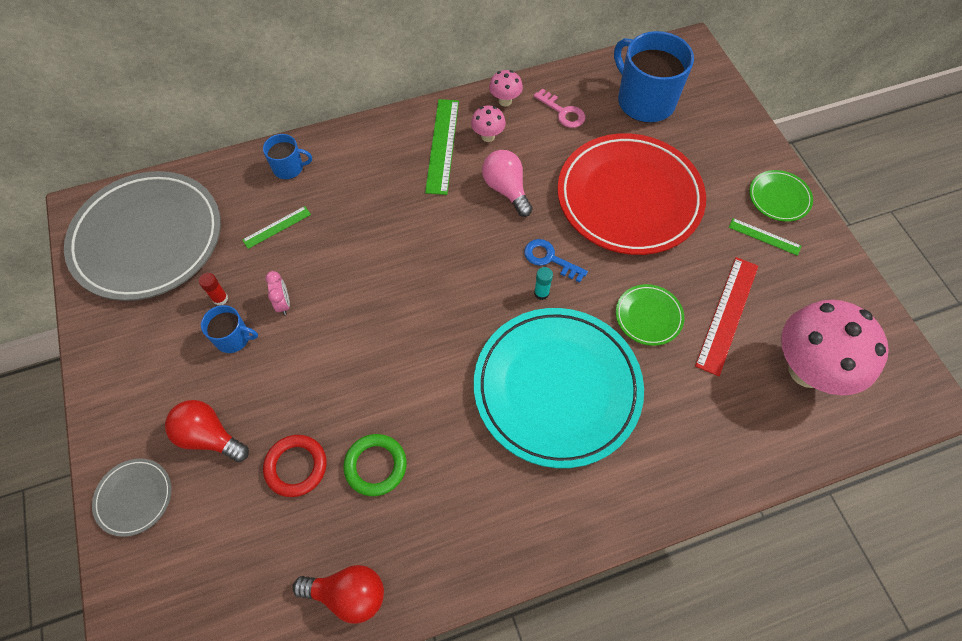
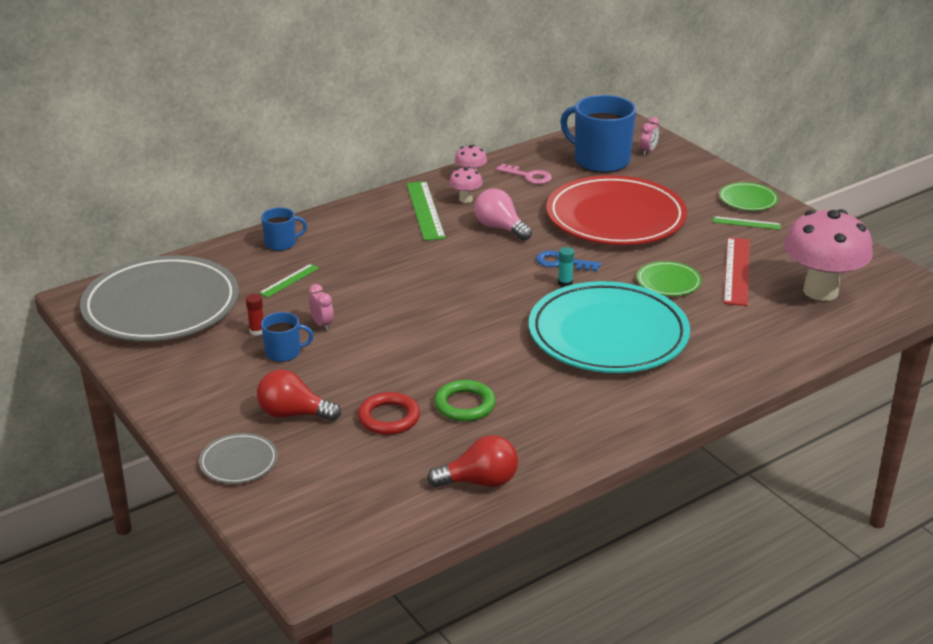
camera: 15 degrees left, 30 degrees down
(699, 96) = (648, 151): none -> pink clock

